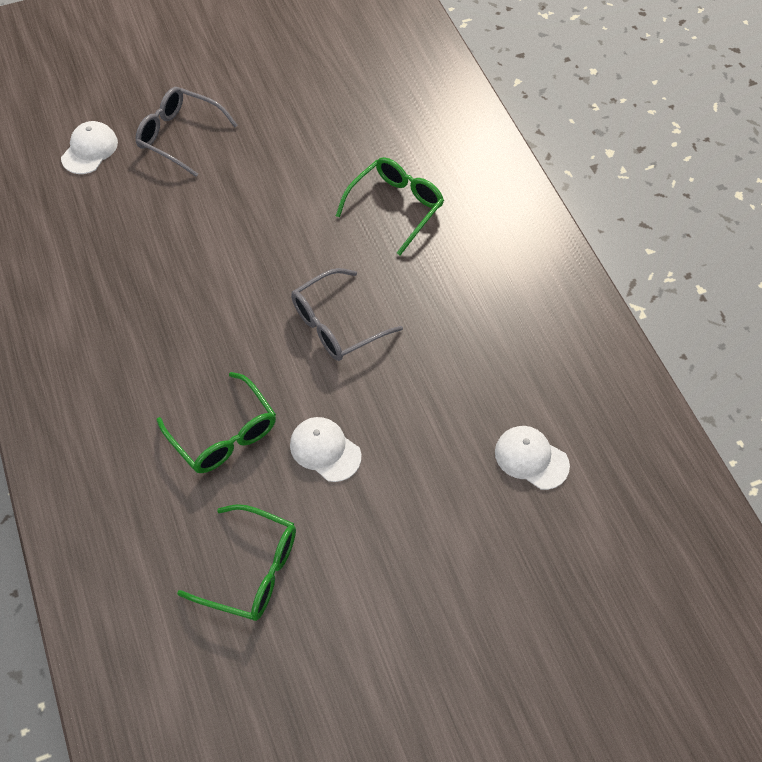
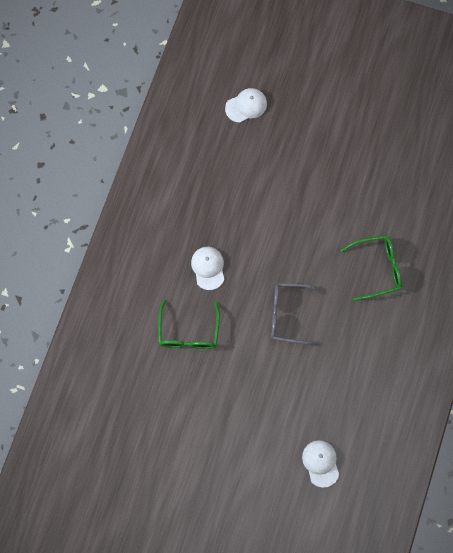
camera: 40 degrees right, 15 degrees up
(180, 136) = (300, 133): grey glasses -> none
(250, 570) = (149, 410): green glasses -> none
(325, 450) = (228, 379): white cap -> white cap (208, 268)

